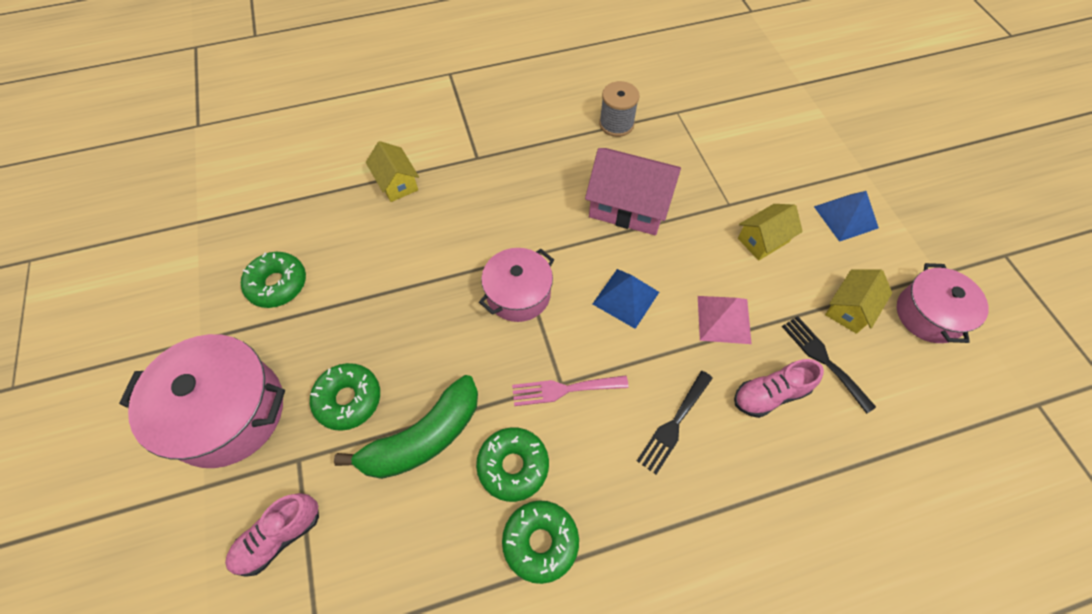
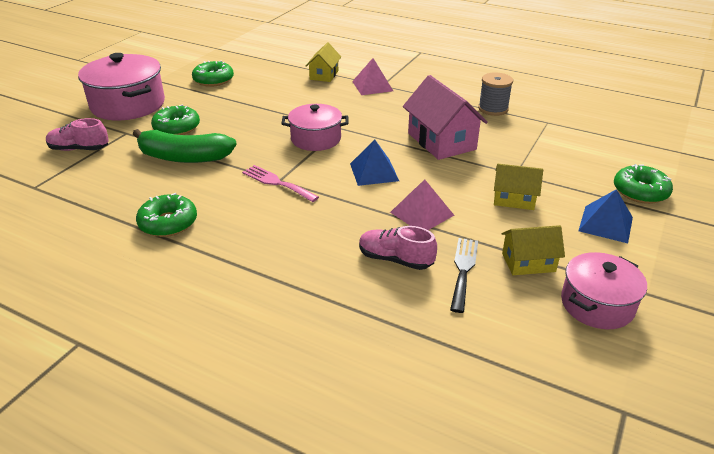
camera: 45 degrees right, 25 degrees down
(469, 166) = (372, 86): none -> pink pyramid
(513, 466) = (204, 191): green donut -> green donut (640, 191)
(674, 424) = (312, 232): black fork -> none

